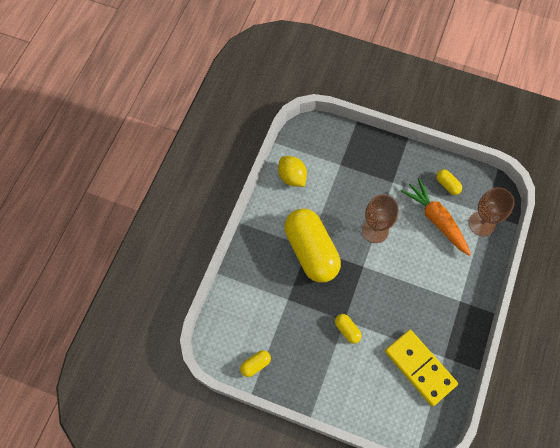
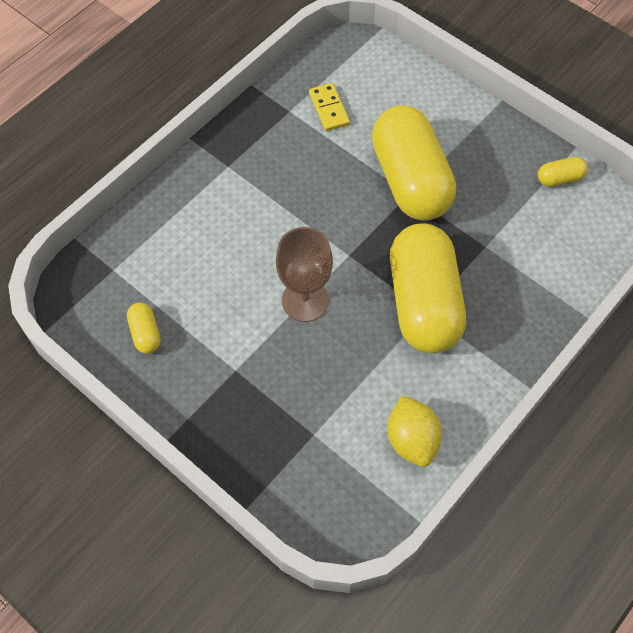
camera: 160 degrees left, 5 degrees down
(347, 330) = (410, 180): yellow capsule -> yellow capsule, size x2.49
(420, 367) = (329, 109): yellow domino -> yellow domino, size x0.52
(436, 219) = (197, 285): orange carrot -> none
(481, 223) = (129, 256): brown goblet -> none

